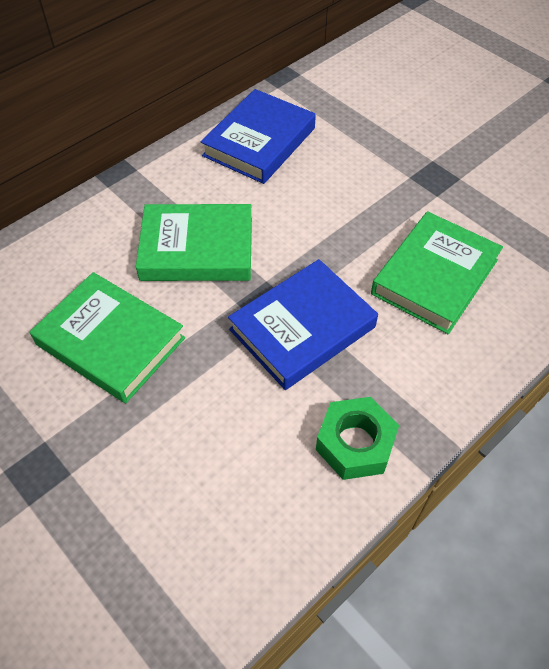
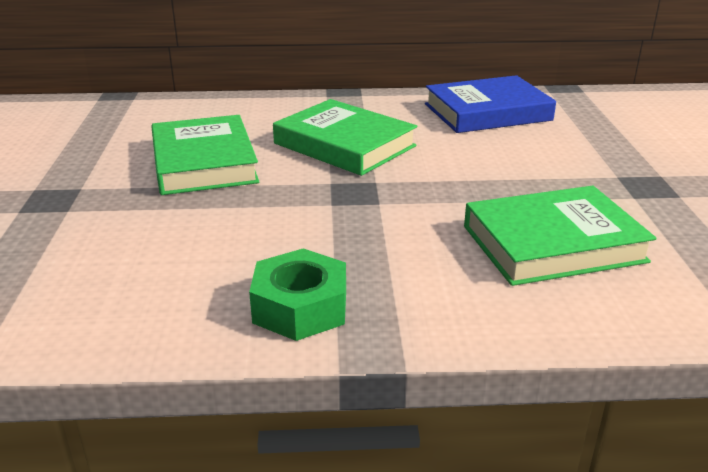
camera: 40 degrees right, 25 degrees down
(302, 328) = (364, 219): blue book -> none

